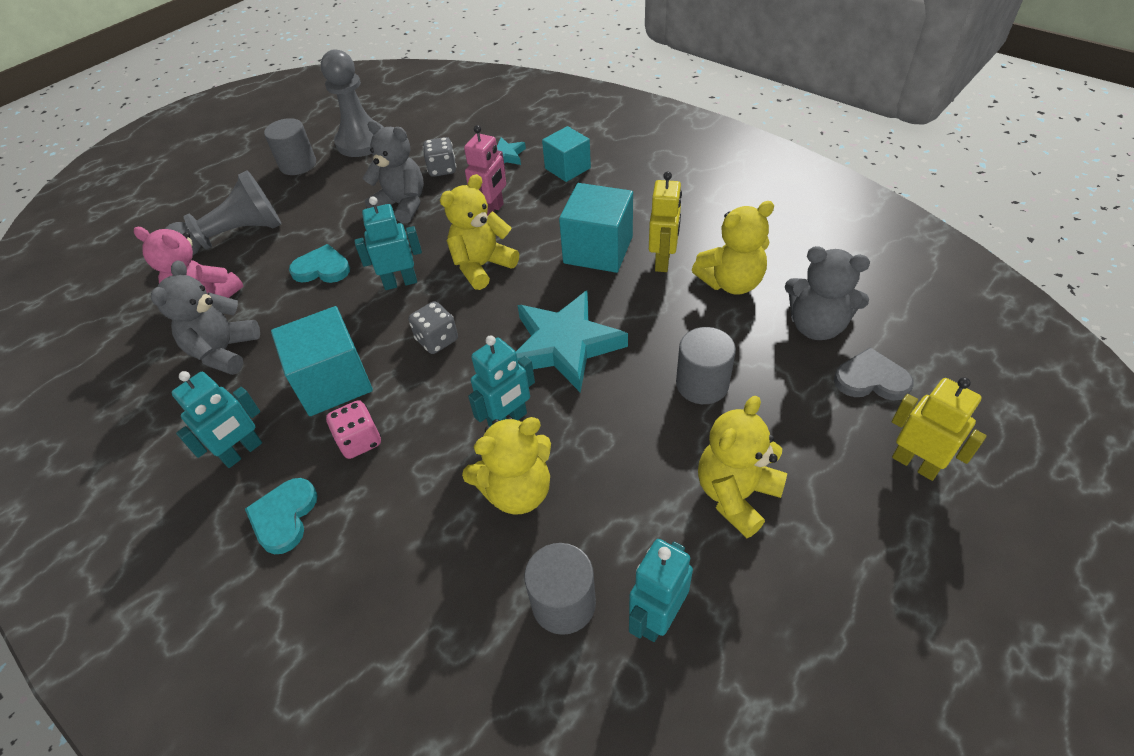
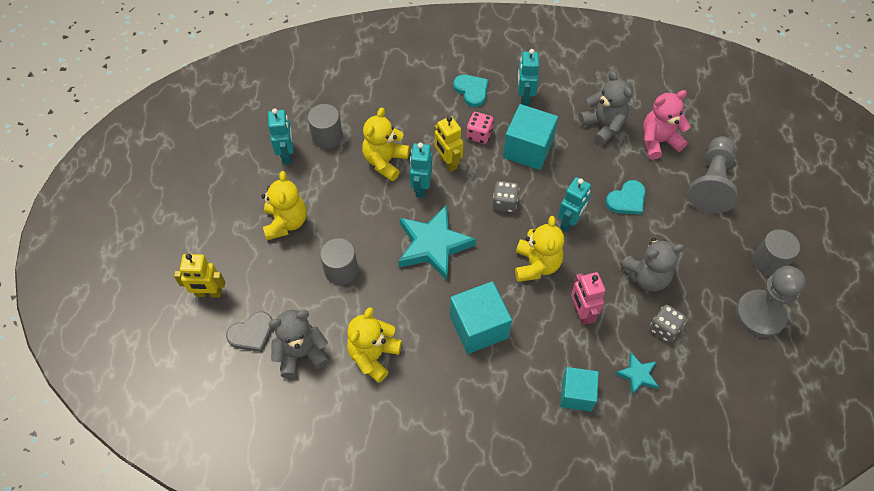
camera: 135 degrees right, 10 degrees up
(663, 261) = (429, 345): yellow robot -> yellow robot (448, 162)

